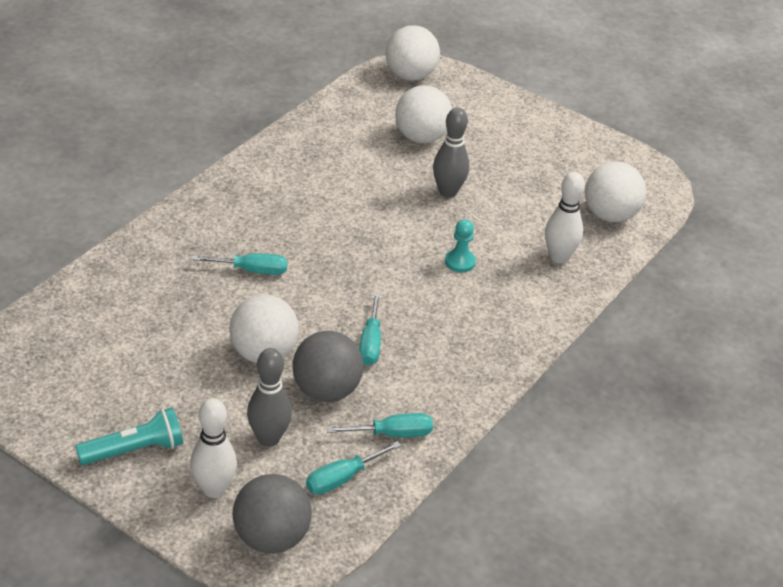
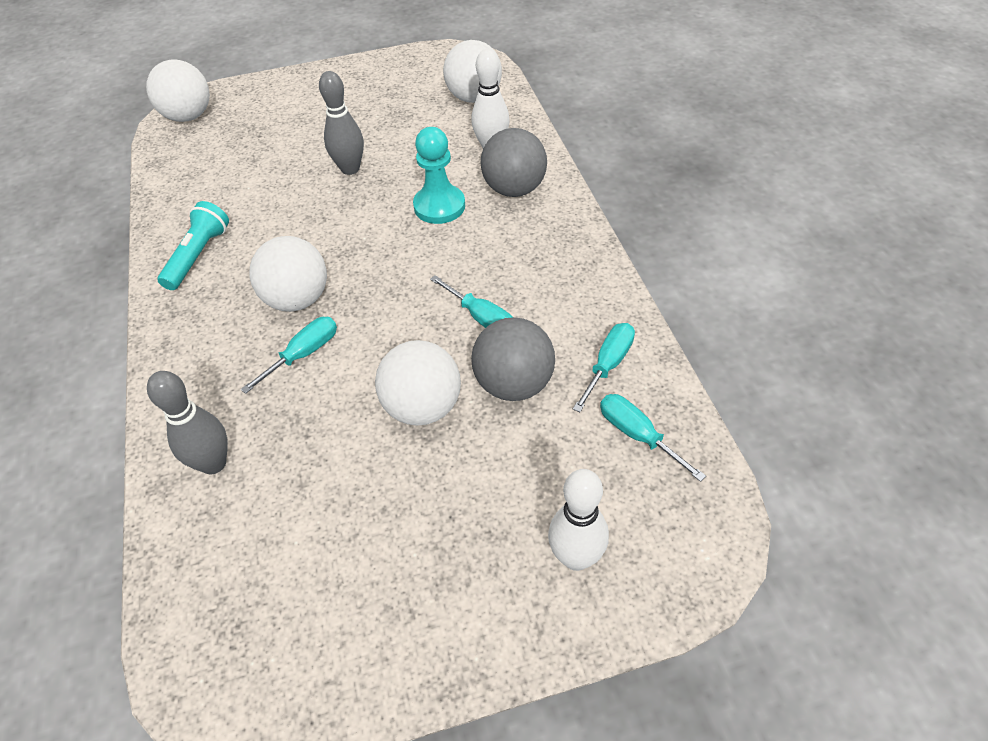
camera: 45 degrees left, 10 degrees up
(135, 450) = (463, 605): turquoise flashlight -> turquoise flashlight (198, 255)
(268, 438) = (540, 467): grey bowling pin -> grey bowling pin (213, 463)
(271, 538) = (678, 541): grey ball -> grey ball (514, 189)
(342, 478) = (637, 435): turquoise screwdriver -> turquoise screwdriver turned 135 degrees clockwise
(421, 137) = (268, 149): white ball -> white ball (297, 299)
(460, 262) = (439, 206): turquoise pawn -> turquoise pawn, size x1.62

